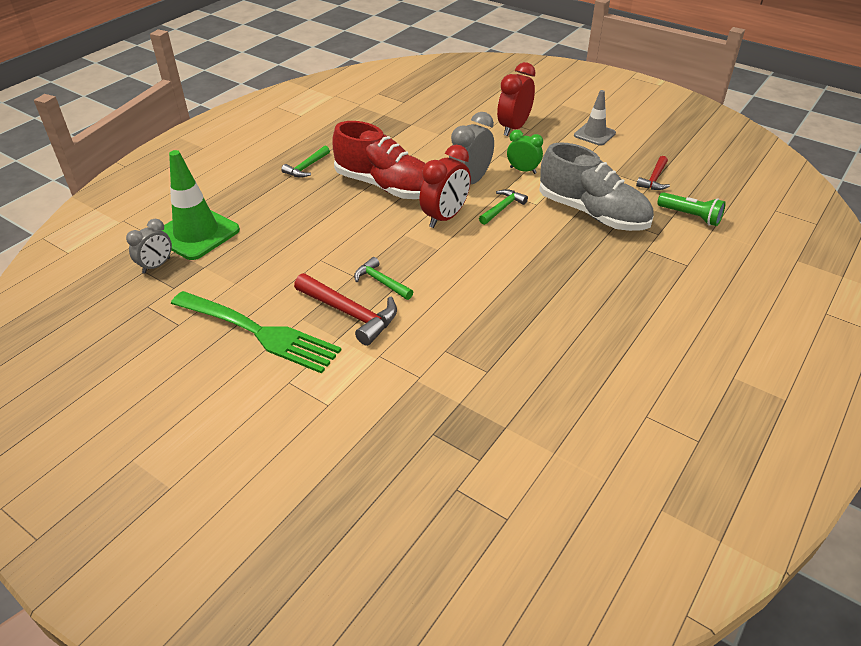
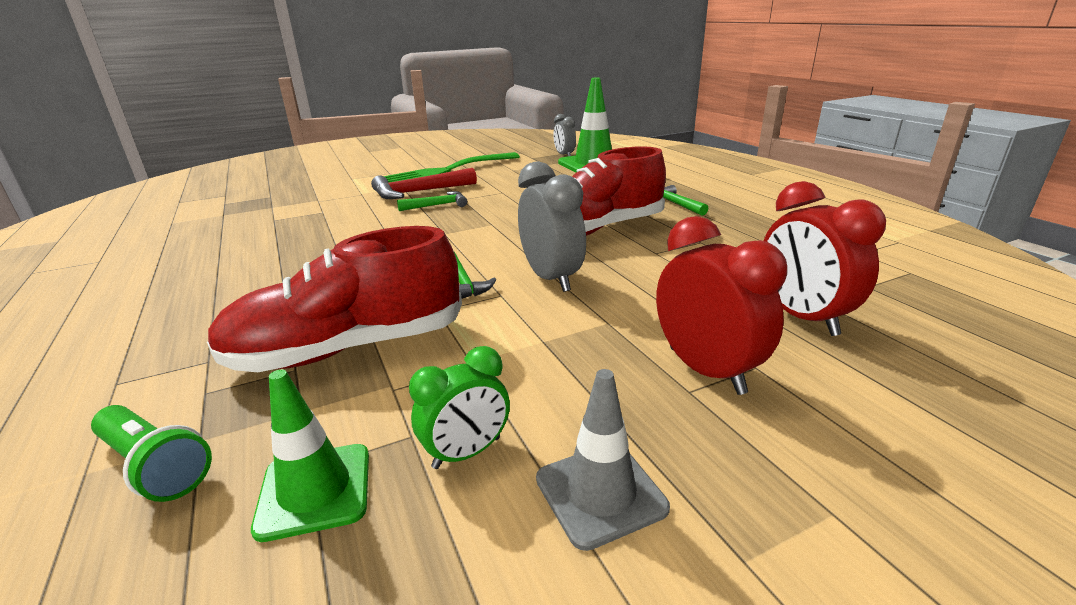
camera: 120 degrees right, 15 degrees down
(445, 217) = (492, 247): red clock -> red clock (801, 317)
(523, 170) = (537, 328): green clock -> green clock (467, 453)
(592, 213) = (348, 348): grey shoe -> red shoe
(654, 179) = (315, 490): red hammer -> green traffic cone
(690, 216) = (155, 466): green flashlight -> green flashlight turned 120 degrees counterclockwise

